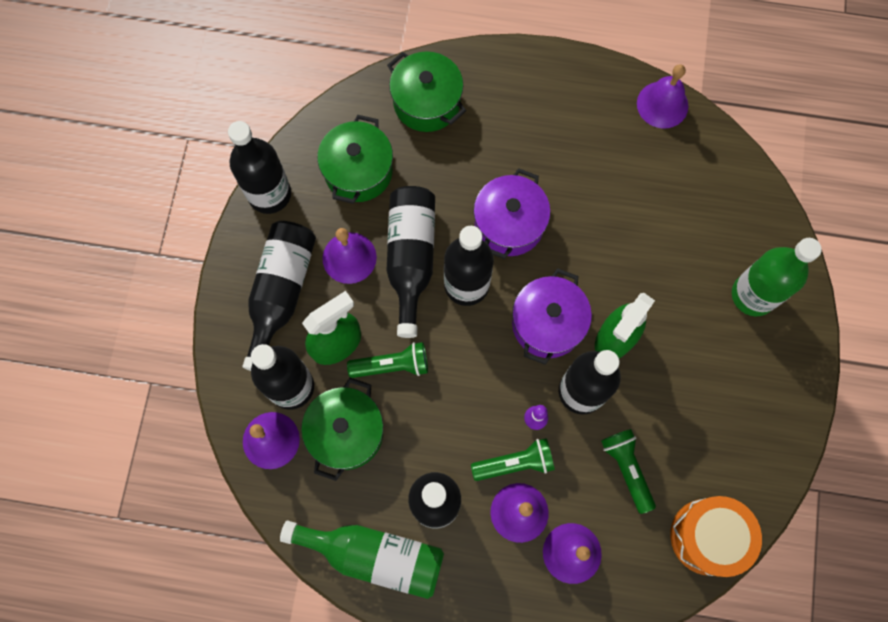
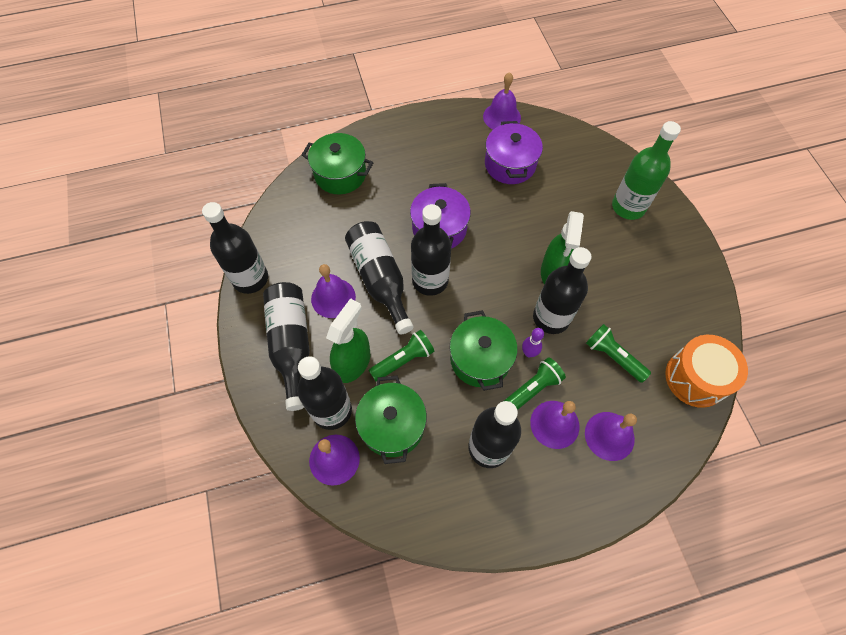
camera: 25 degrees left, 10 degrees down
(358, 171) = (311, 237): green pot -> green pot (480, 359)
(375, 555) = (462, 511): green bottle -> none
(547, 323) = (502, 282): purple pot -> purple pot (510, 164)

